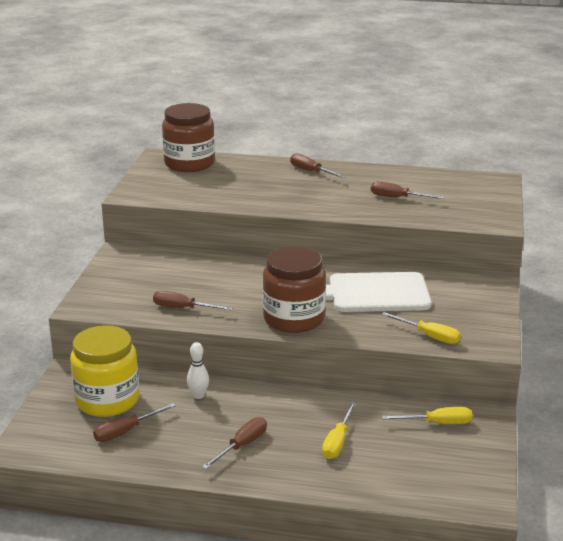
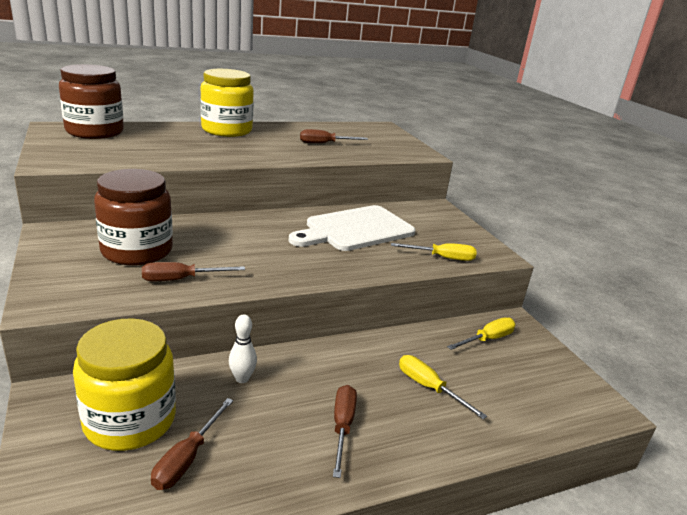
camera: 35 degrees left, 0 degrees up
(294, 319) = (310, 266): brown jar -> brown jar (137, 251)
(311, 171) = (227, 130): brown screwdriver -> yellow jar
(337, 442) = (429, 387): yellow screwdriver -> yellow screwdriver turned 150 degrees clockwise

